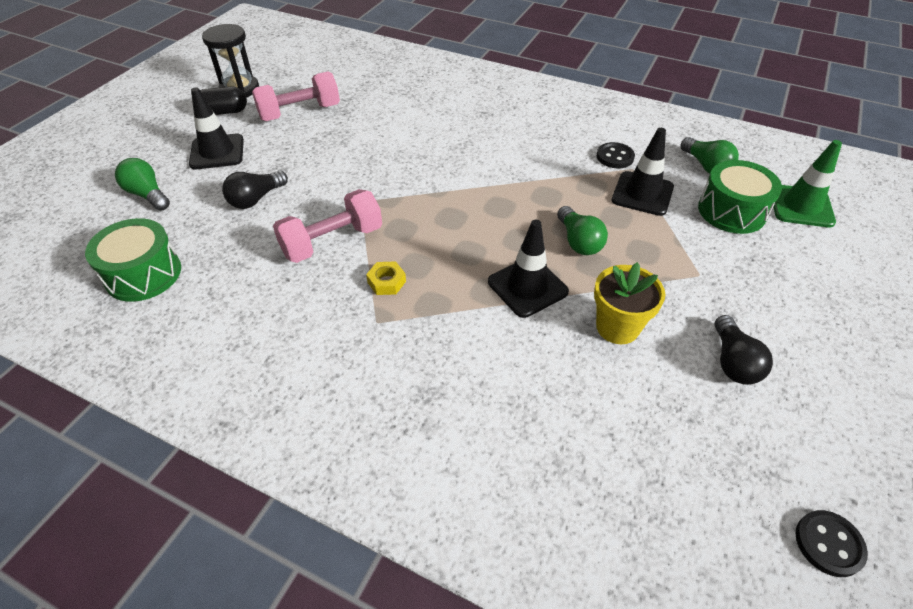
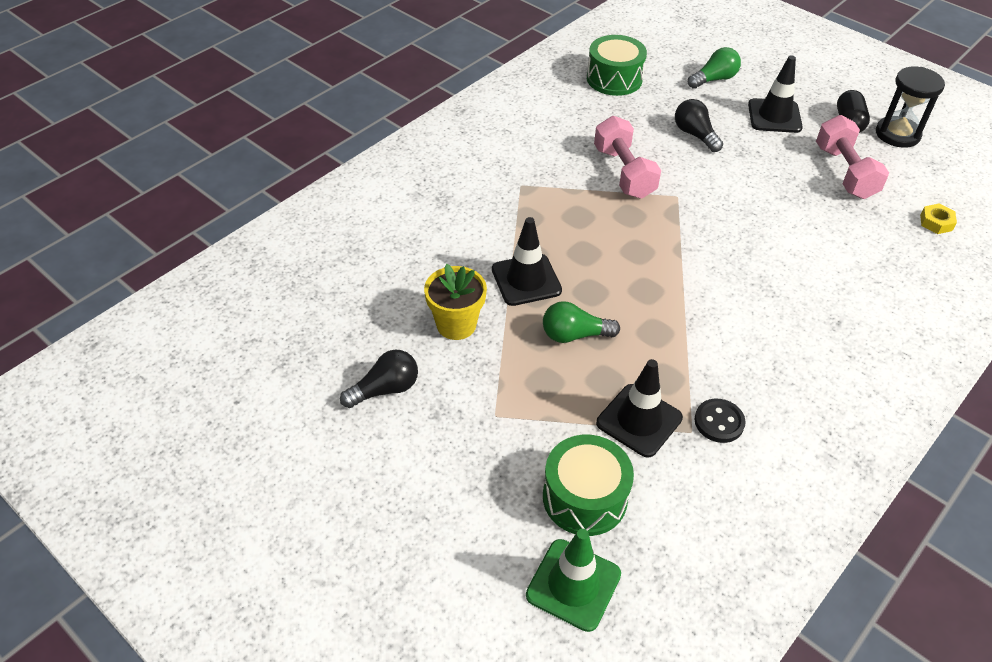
camera: 105 degrees right, 0 degrees up
(386, 282) = (563, 196): yellow nut -> yellow nut (936, 222)
(706, 166) = (682, 516): green light bulb -> none
(733, 362) = (385, 389): black light bulb -> black light bulb turned 135 degrees clockwise
(828, 544) = (220, 367): black button -> none

